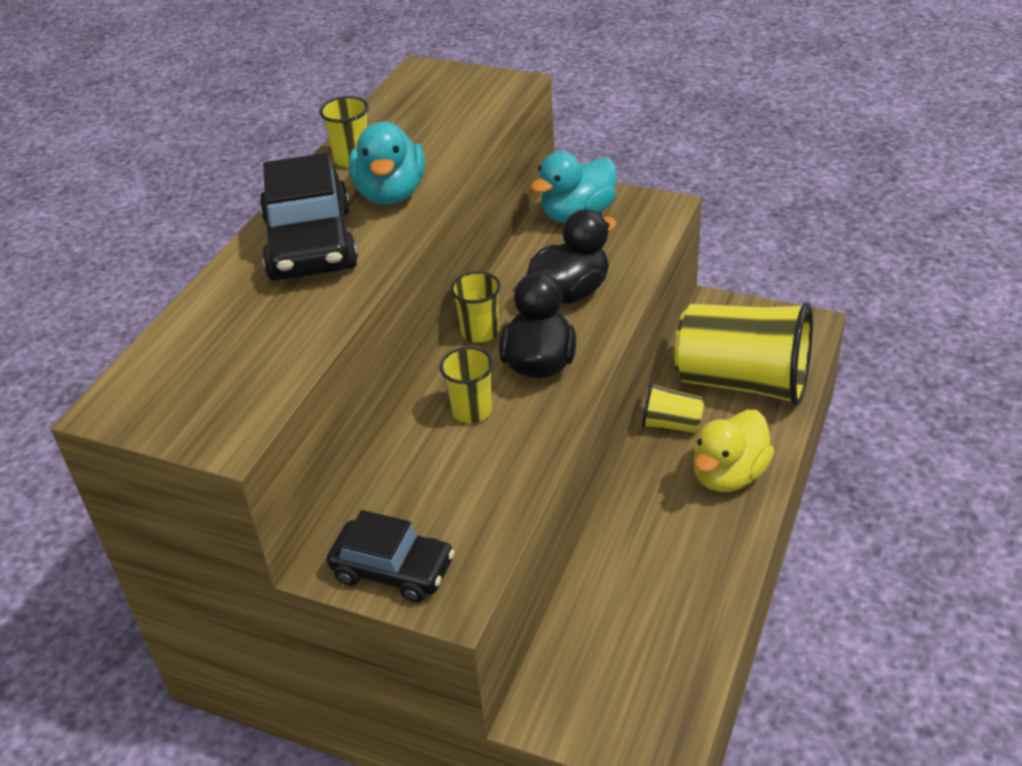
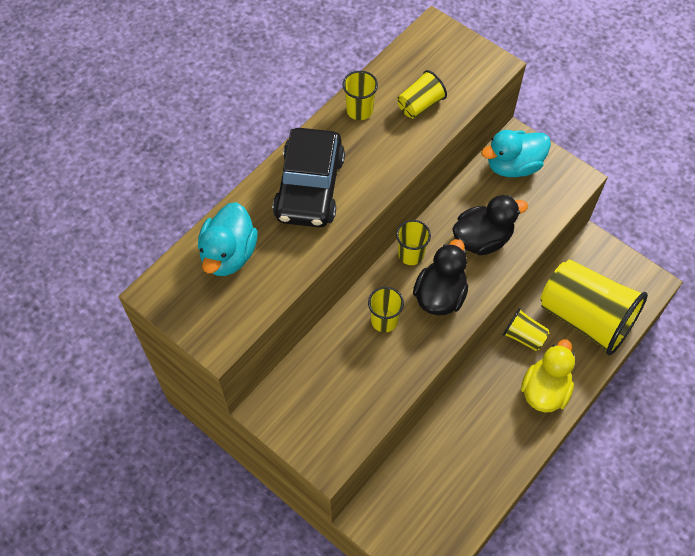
camera: 15 degrees right, 20 degrees up
(391, 193) = (375, 156): turquoise duck -> turquoise duck (229, 254)
(393, 570) = (300, 428): black car -> none
(431, 136) = (420, 105): none -> yellow cup
(729, 475) = (544, 390): yellow duck -> yellow duck turned 150 degrees clockwise

